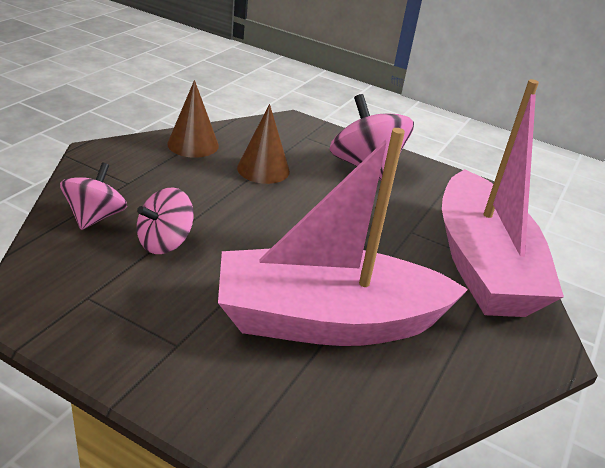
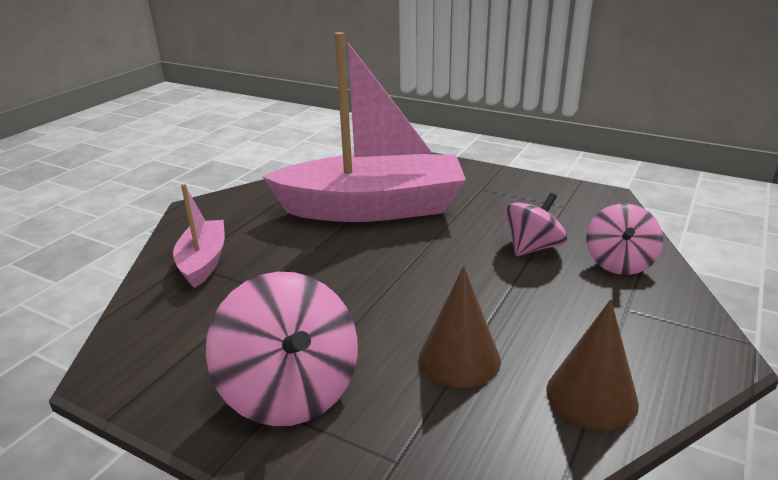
camera: 175 degrees left, 5 degrees down
(482, 265) = (203, 261): pink boat -> pink boat, size x0.47

